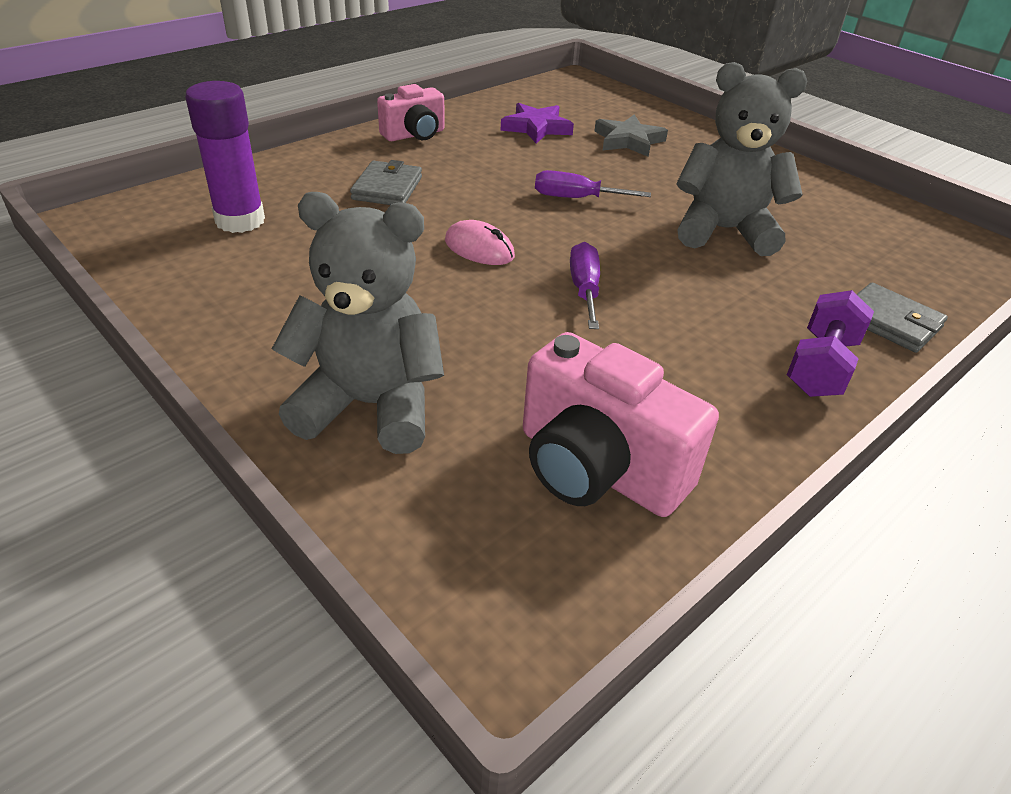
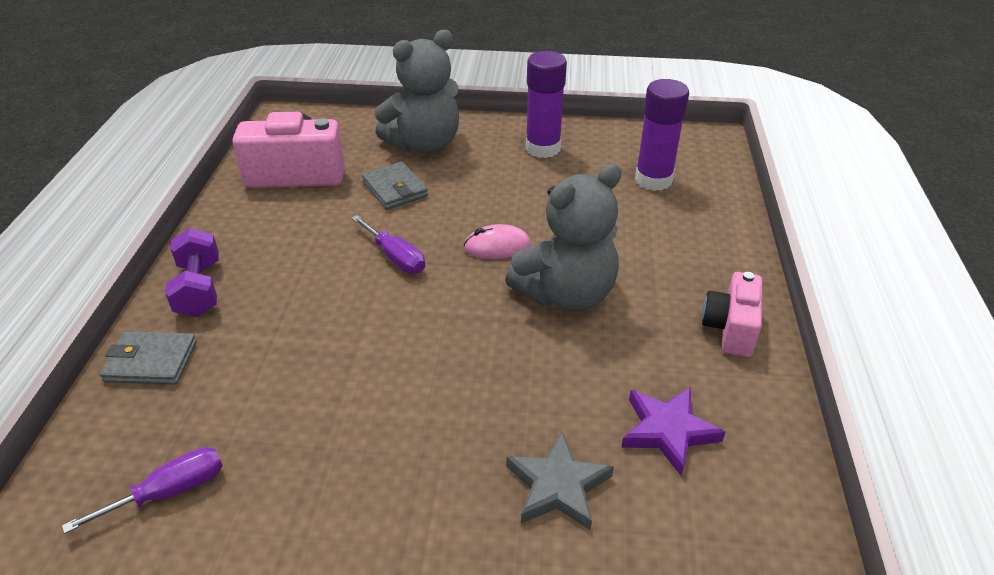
camera: 140 degrees right, 0 degrees up
(255, 310) = (543, 148): none -> purple glue stick
(387, 188) = (633, 256): grey wallet -> grey wallet (395, 189)
(575, 198) = (498, 342): purple screwdriver -> purple screwdriver (169, 492)
(724, 231) = (339, 387): grey teddy bear -> grey teddy bear (566, 294)

